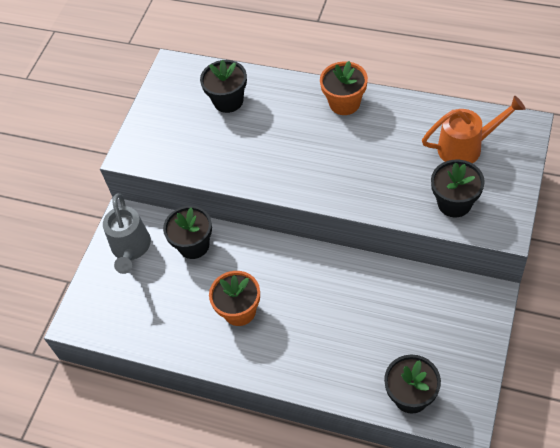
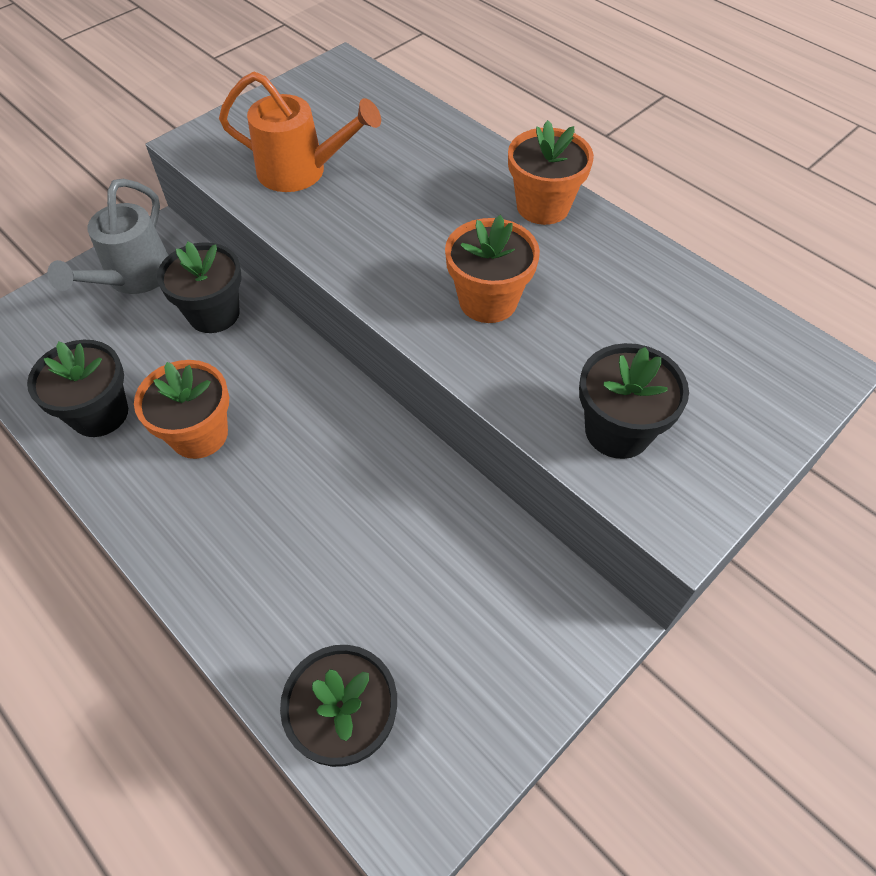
camera: 20 degrees right, 0 degrees up
(228, 101) = (380, 135): black flower pot -> black flower pot (100, 414)
(353, 169) = (488, 301): none -> orange flower pot
(466, 147) = (697, 353): orange watering can -> orange watering can (302, 172)

